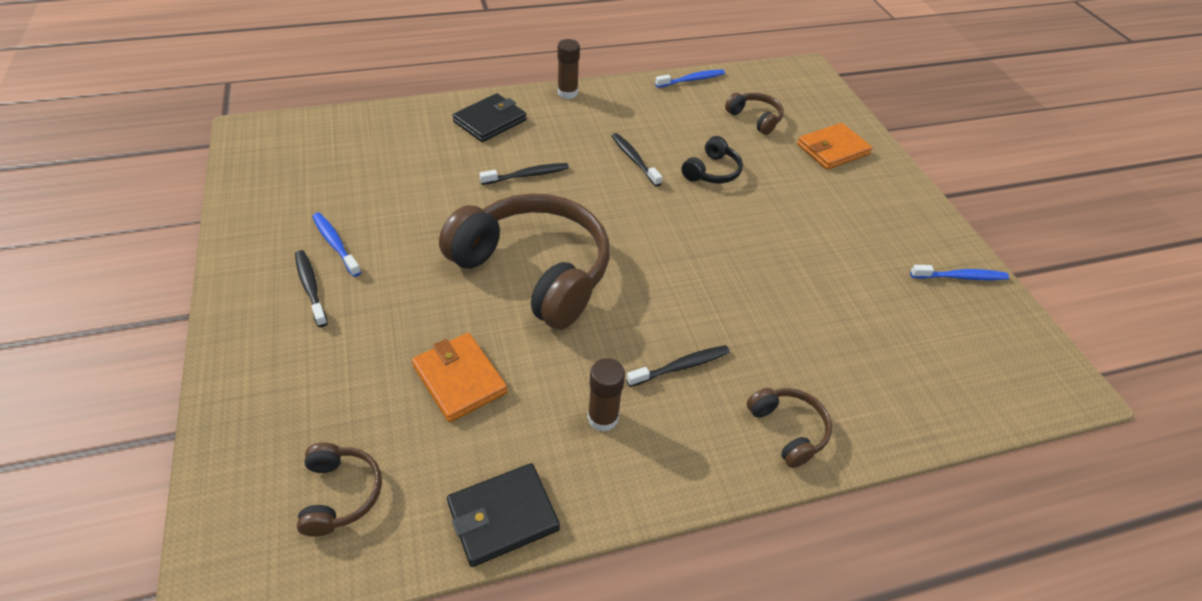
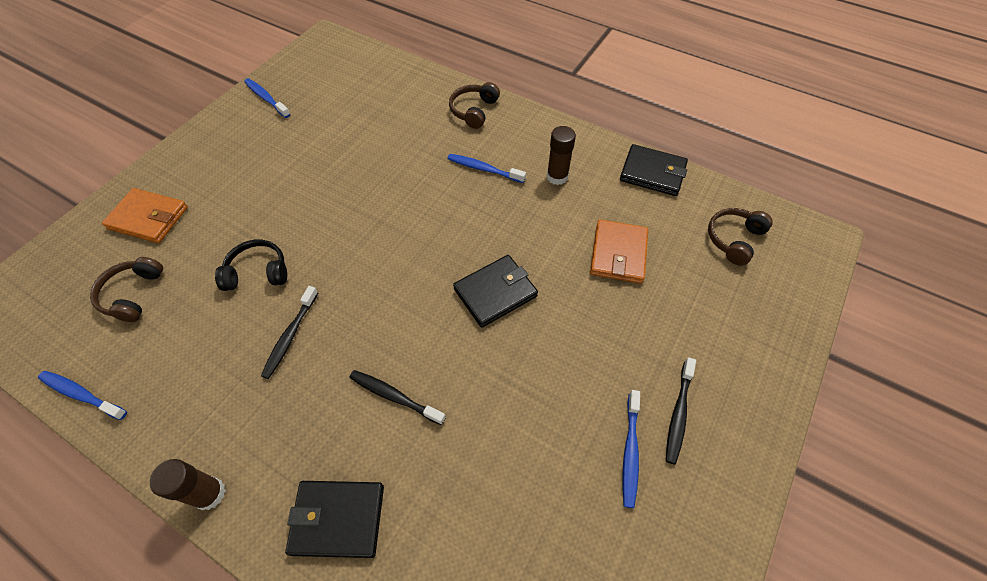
camera: 130 degrees left, 10 degrees up
(534, 270) = (495, 293): brown headphones -> black wallet
(681, 367) = (484, 169): black toothbrush -> blue toothbrush

